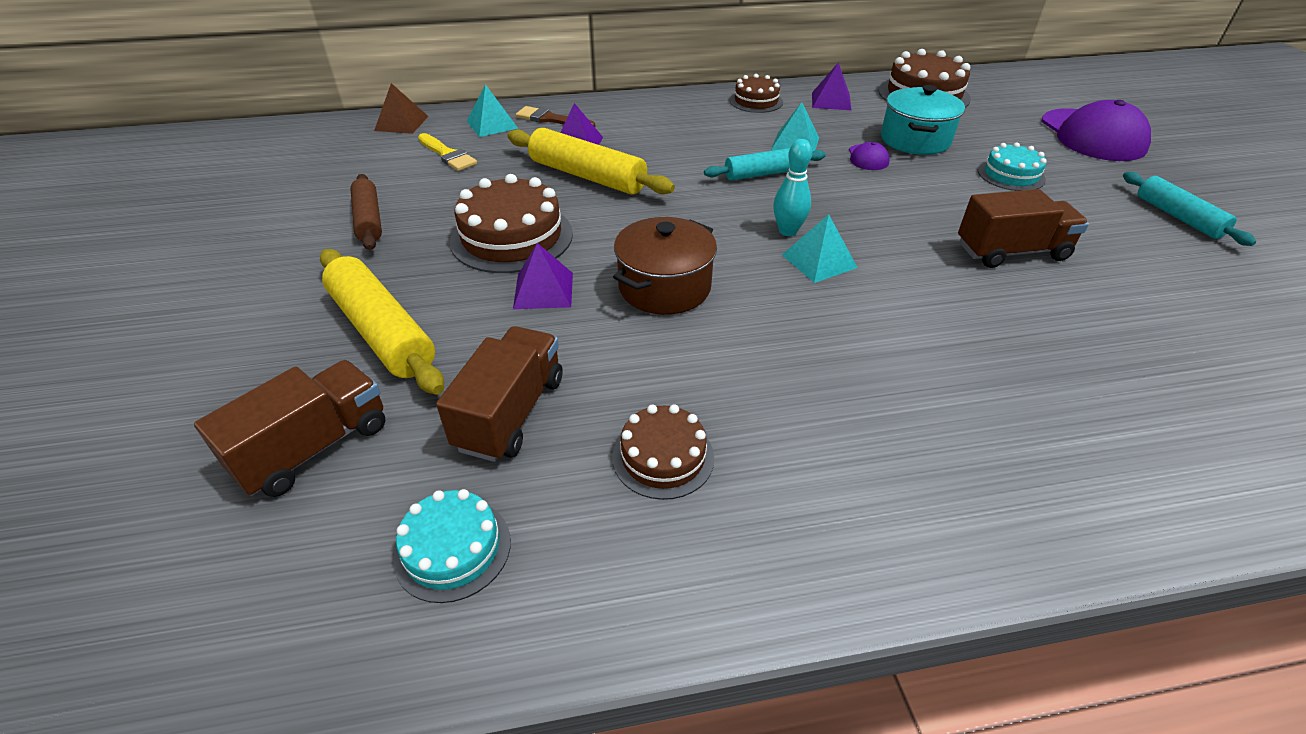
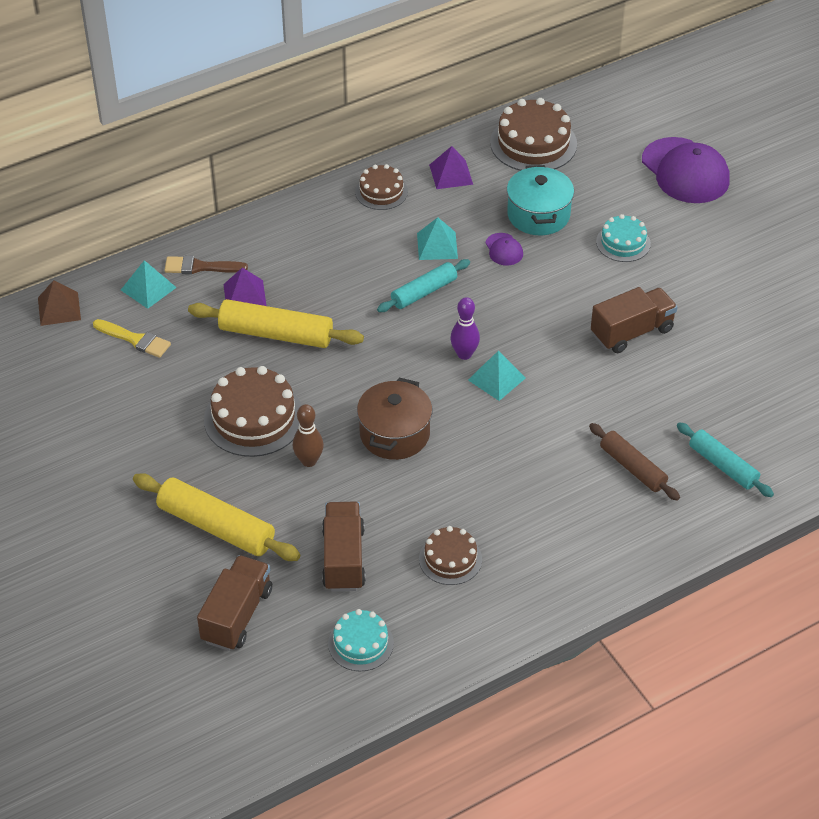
camera: 20 degrees left, 5 degrees up
(368, 220) = (124, 432): brown rolling pin -> brown rolling pin (632, 468)
(543, 290) = (309, 461): purple pyramid -> brown bowling pin
(788, 231) = (464, 354): turquoise bowling pin -> purple bowling pin
(1178, 217) = (749, 261): turquoise rolling pin -> turquoise rolling pin (722, 466)

